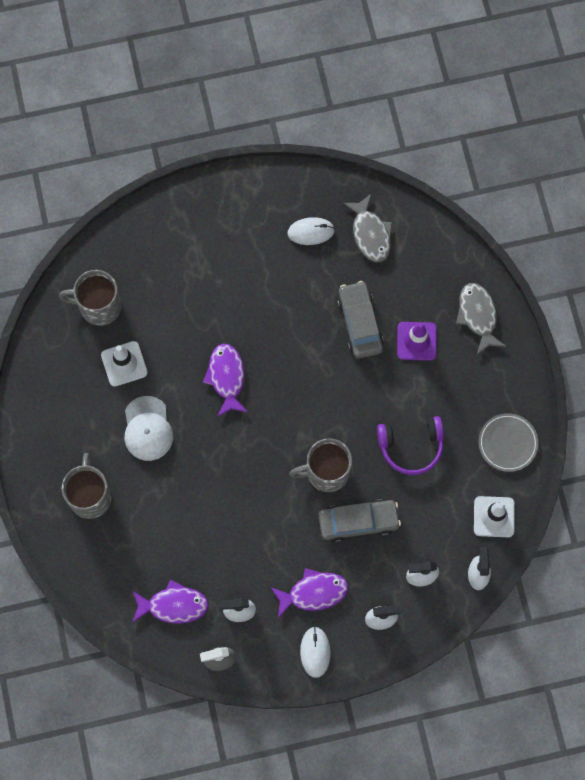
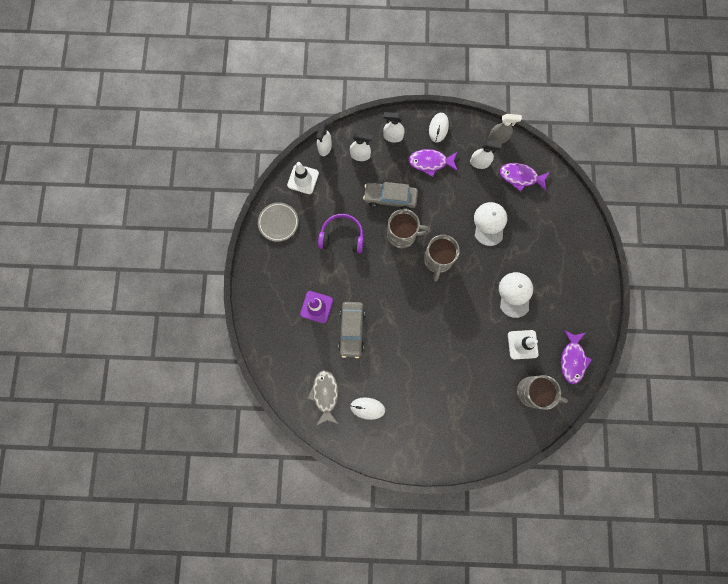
camera: 165 degrees left, 5 degrees up
(90, 496) = (562, 259): grey mug -> grey mug (437, 260)
(204, 521) = (489, 224): none -> white cap
(226, 377) = (453, 315): purple fish -> purple fish (572, 359)
(478, 316) = (269, 313): grey fish -> none

